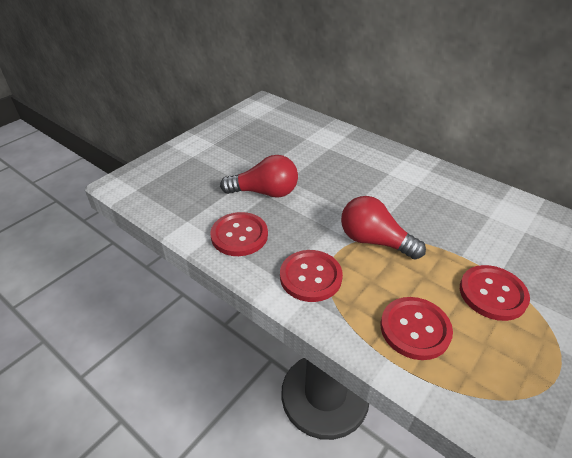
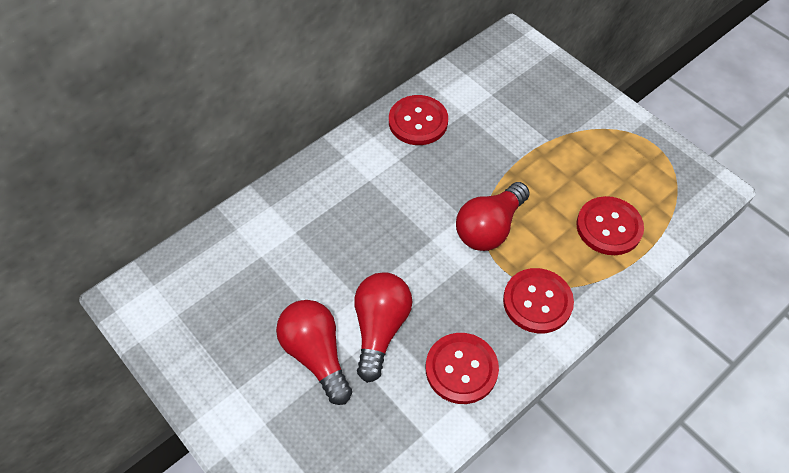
camera: 80 degrees left, 15 degrees up
(240, 168) = (316, 354): none -> red light bulb
(492, 294) = (571, 153): red button -> red button (418, 122)

